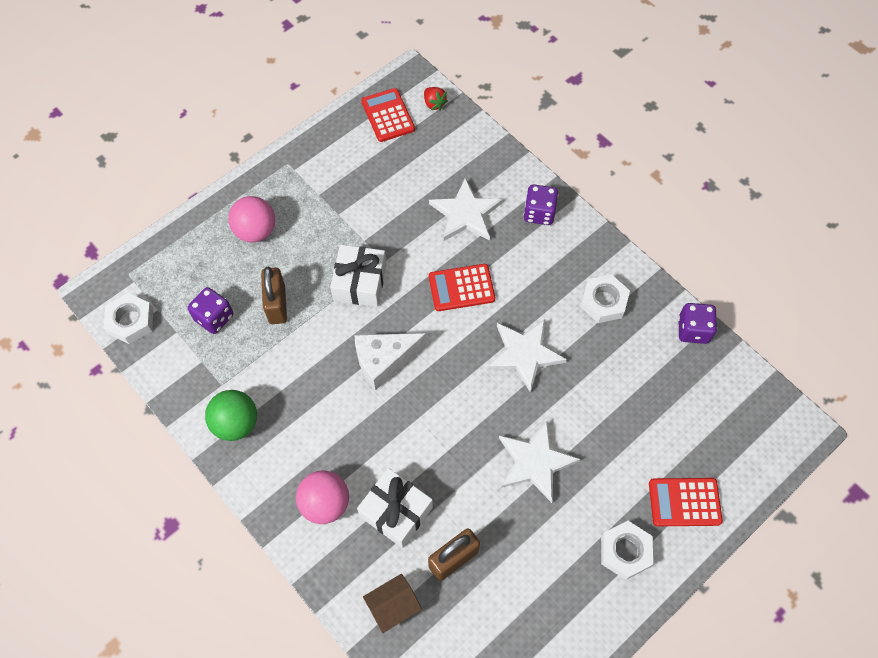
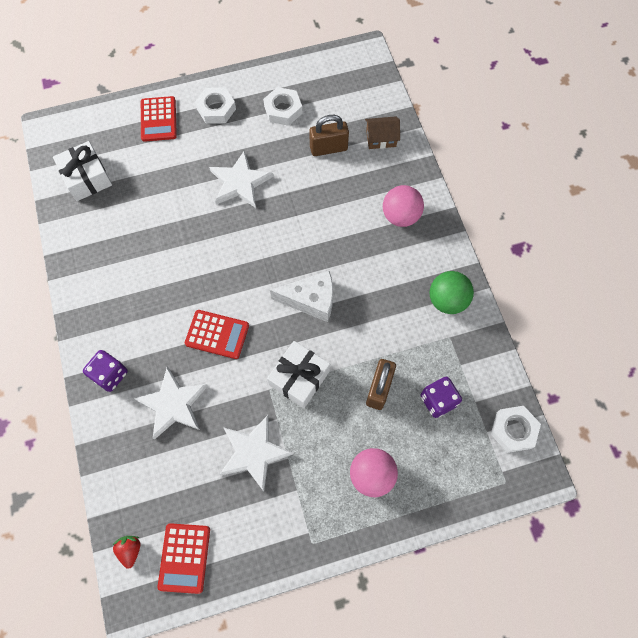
camera: 155 degrees left, 5 degrees up
(396, 512) = (353, 191): white gift -> white gift (87, 178)
(524, 354) = (200, 258): white star -> white star (254, 452)
(603, 302) = (113, 272): white nut -> white nut (283, 110)
(684, 502) = (158, 119): red calculator -> red calculator turned 60 degrees clockwise
(693, 330) = (64, 222): purple dice -> none

